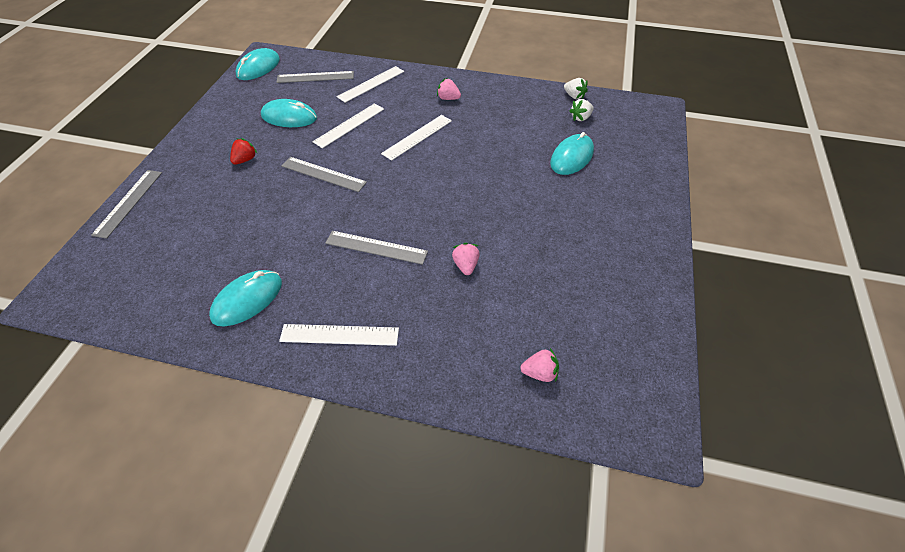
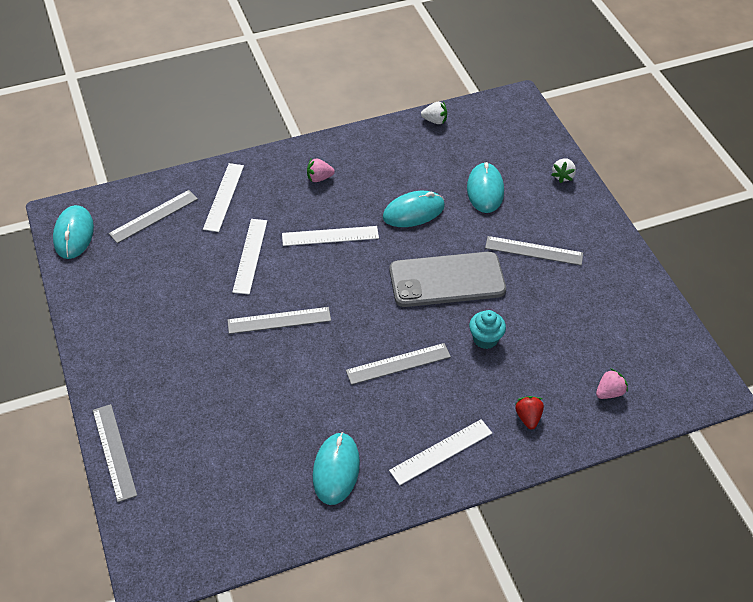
camera: 35 degrees left, 0 degrees up
(245, 160) = (184, 346): red strawberry -> red strawberry (528, 417)
(289, 117) = (177, 277): turquoise mouse -> turquoise mouse (413, 212)
(417, 137) = (330, 236): white ruler -> white ruler turned 75 degrees clockwise
(465, 265) = (485, 339): pink strawberry -> turquoise cupcake
(477, 206) = (447, 280): none -> grey phone
(574, 219) = (534, 250): none -> grey ruler
(580, 118) = (460, 143): white strawberry -> white strawberry (562, 176)

